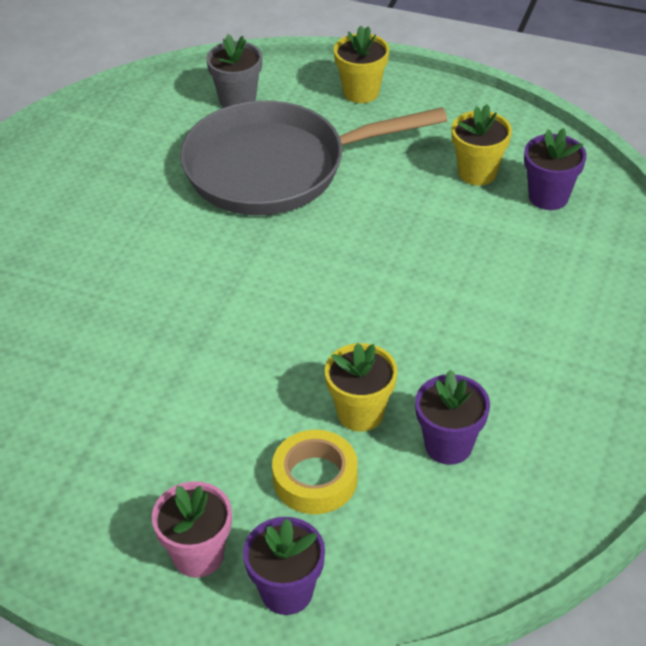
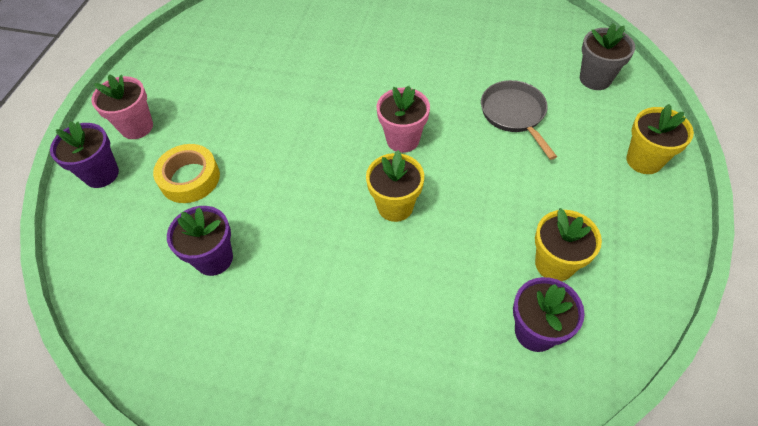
camera: 85 degrees right, 10 degrees up
(276, 168) = (514, 115): grey pan -> grey pan, size x0.49
(293, 263) = (402, 139): none -> pink flower pot
(360, 413) = (248, 198): yellow flower pot -> yellow flower pot (395, 206)

